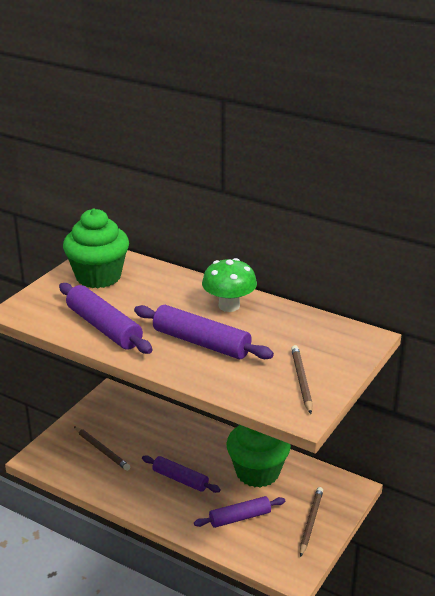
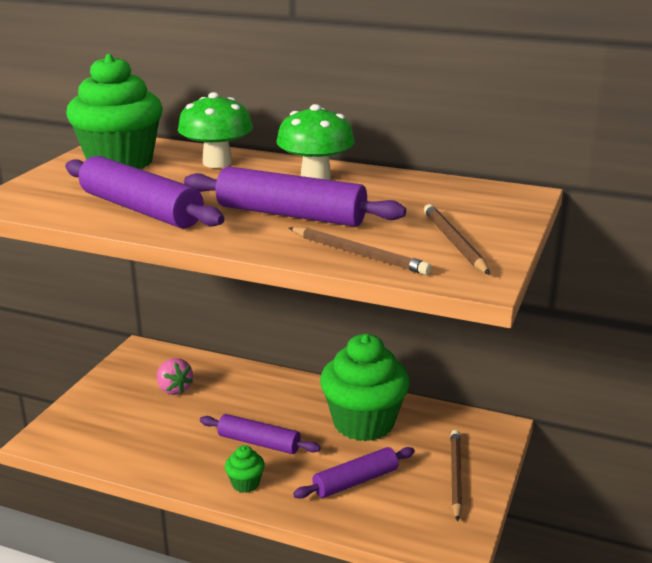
camera: 10 degrees left, 5 degrees down
(102, 450) = (139, 418): brown pencil -> brown pencil (358, 254)
(129, 429) = (174, 389): none -> pink strawberry
(165, 283) = (217, 163): none -> green mushroom
(165, 510) = (245, 483): none -> green cupcake

